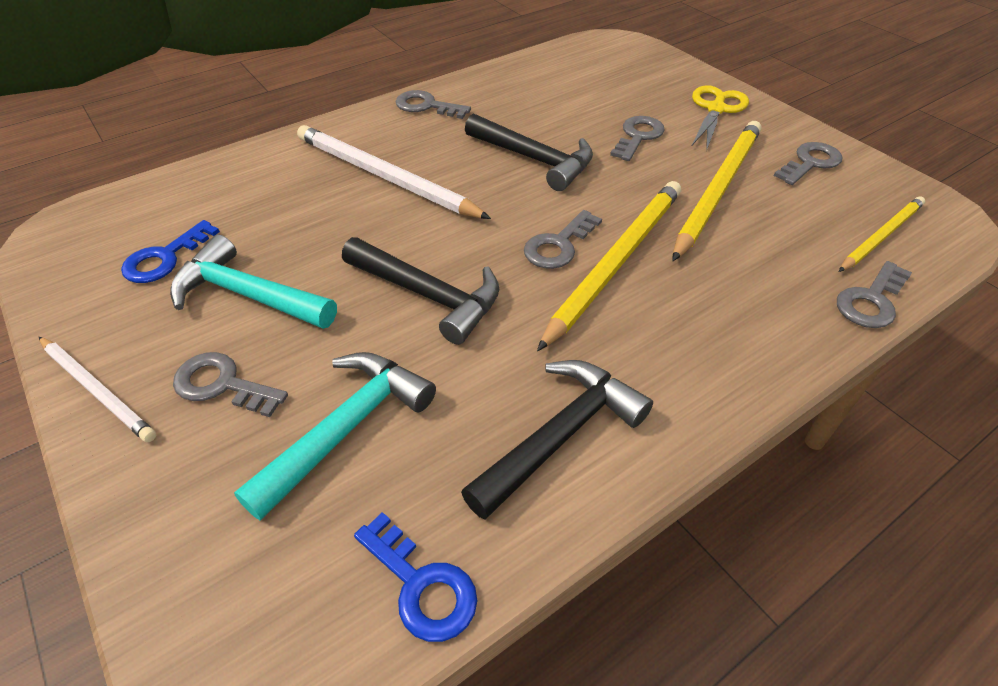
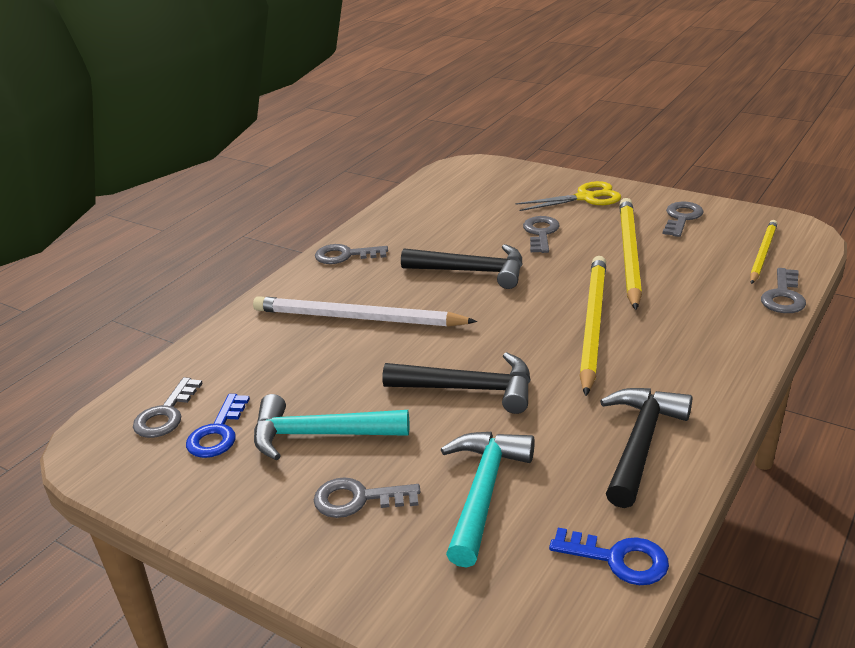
camera: 20 degrees left, 15 degrees down
(97, 390) = (254, 538): white pencil -> none
(558, 245) = (541, 326): grey key -> grey key (166, 414)
(716, 109) = (585, 198): yellow scissors -> yellow scissors turned 75 degrees clockwise

